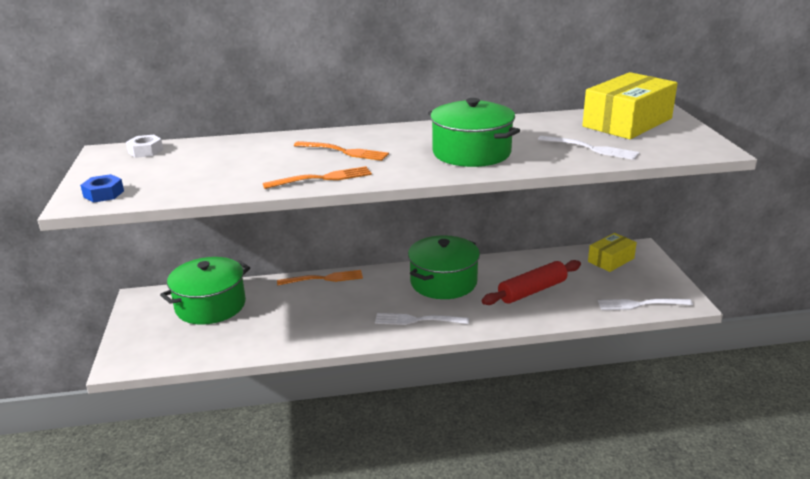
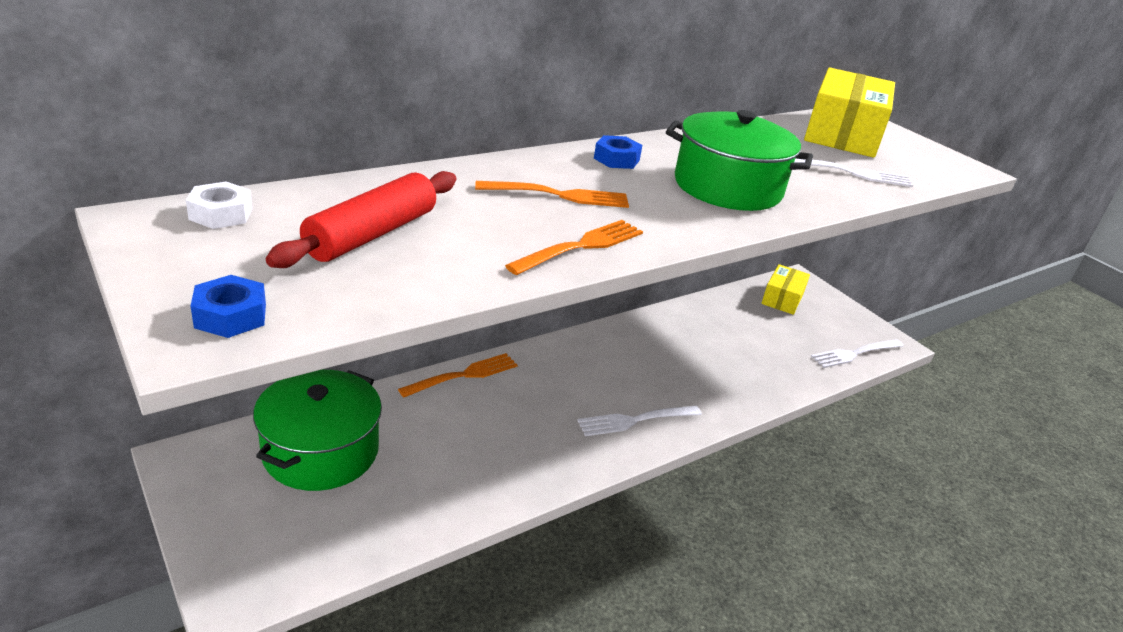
camera: 30 degrees left, 5 degrees up
(411, 133) = (616, 159): none -> blue nut
(443, 282) = (624, 356): green pot -> none
(532, 291) = (734, 353): red rolling pin -> red rolling pin (371, 234)

